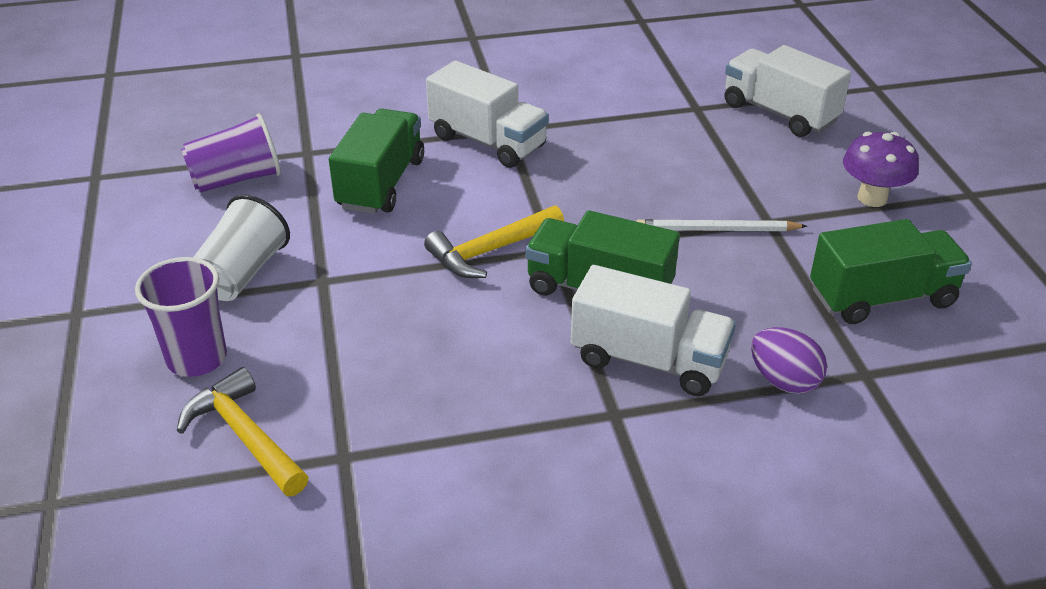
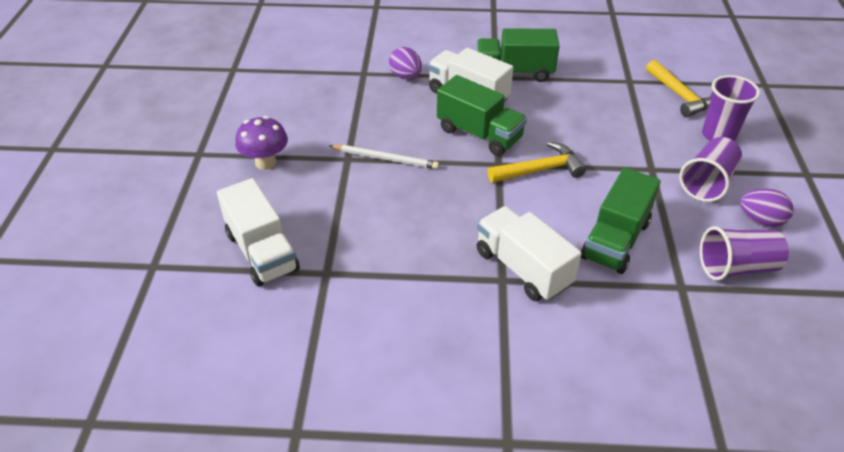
camera: 165 degrees left, 5 degrees up
(184, 235) = (760, 220): none -> purple egg
(242, 274) = (707, 182): white cup -> purple cup
(881, 298) = (321, 103): green truck -> green truck (514, 72)

